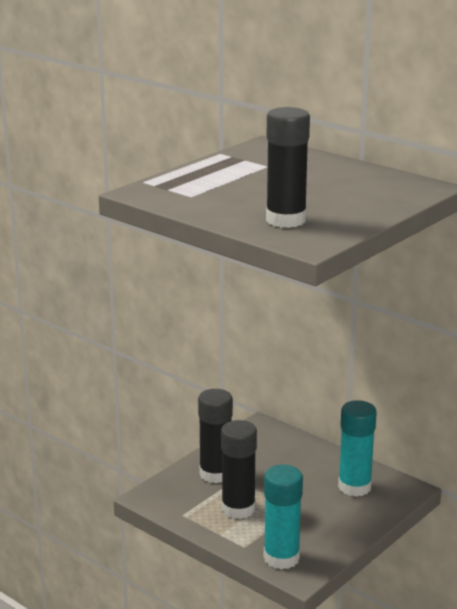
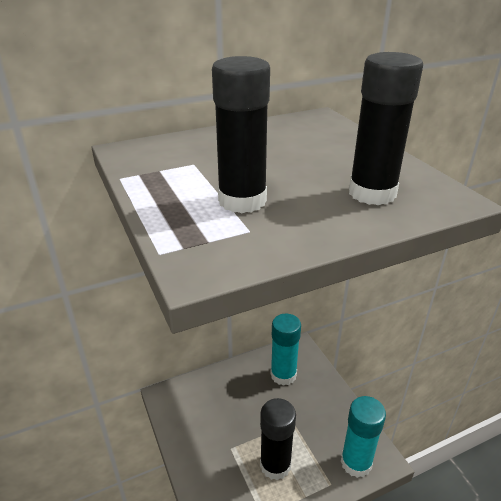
camera: 65 degrees left, 10 degrees up
(215, 474) = (214, 460): black glue stick -> black glue stick (242, 200)

